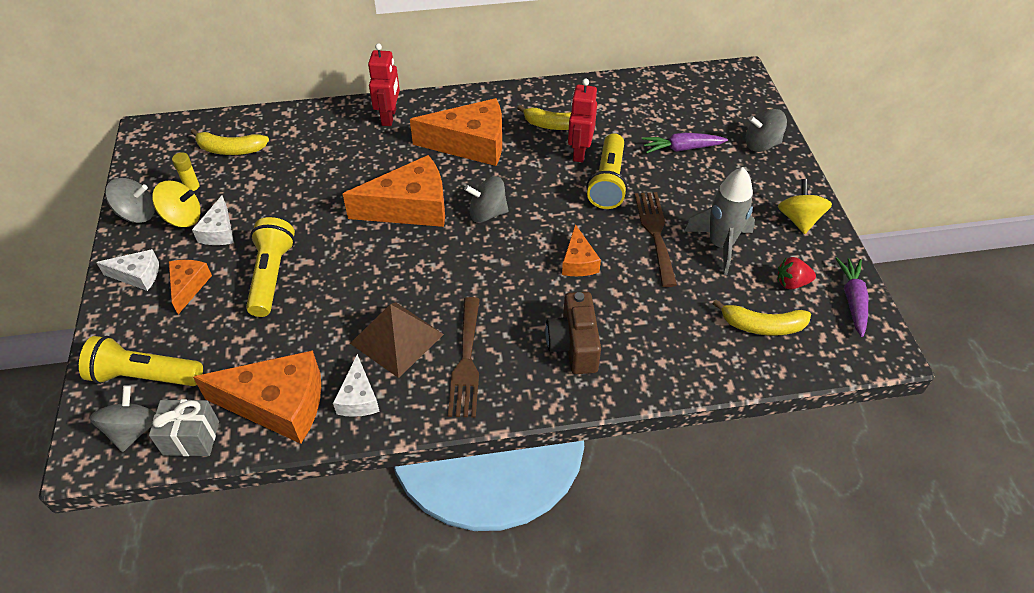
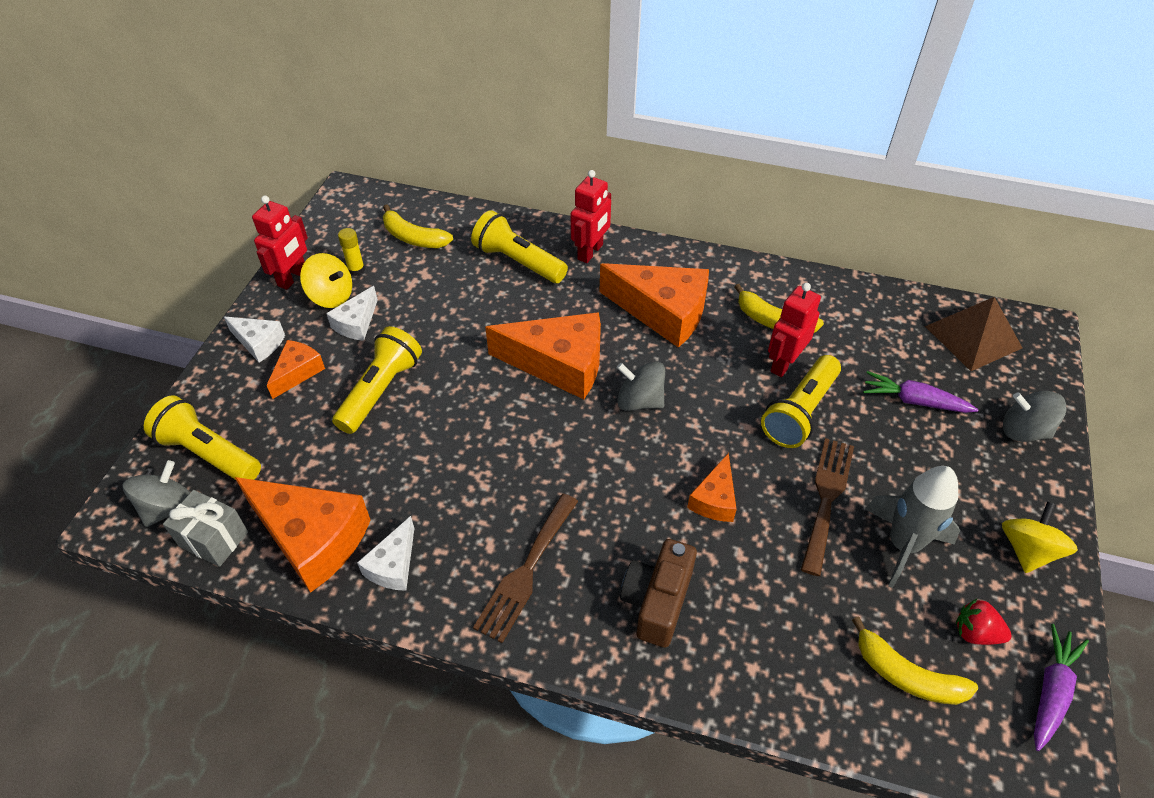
camera: 25 degrees right, 0 degrees up
(137, 214) = (293, 278): grey spinning top -> red robot
(333, 142) = (518, 262): none -> yellow flashlight
(396, 338) = (467, 512): brown pyramid -> brown pyramid (973, 337)

